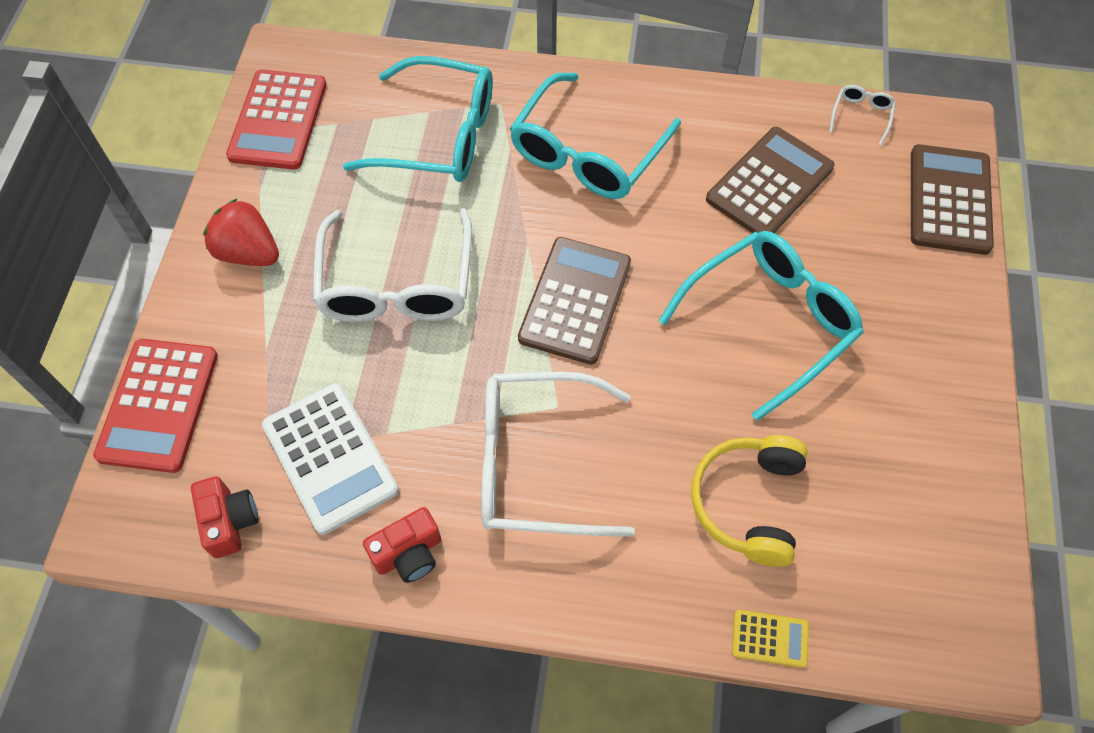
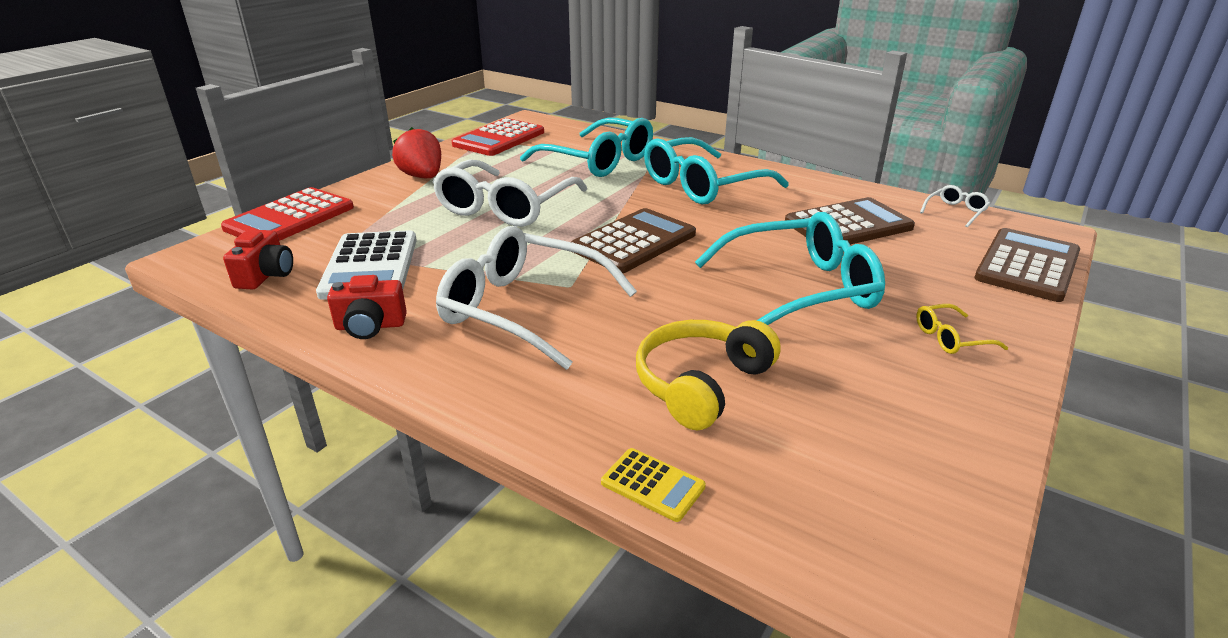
camera: 25 degrees right, 30 degrees down
(918, 349) = (951, 338): none -> yellow glasses

